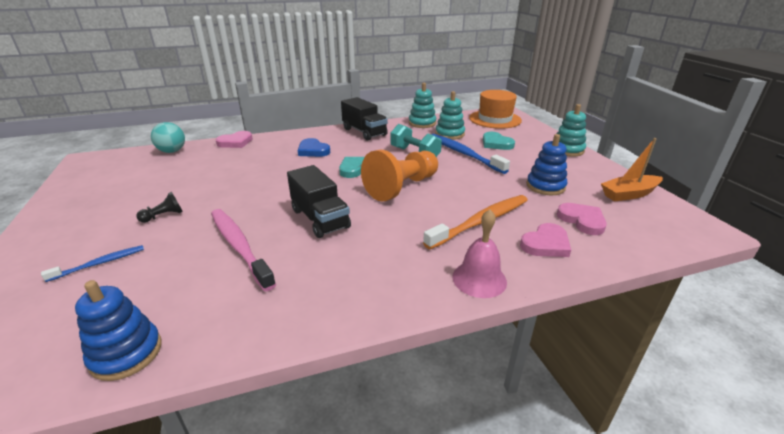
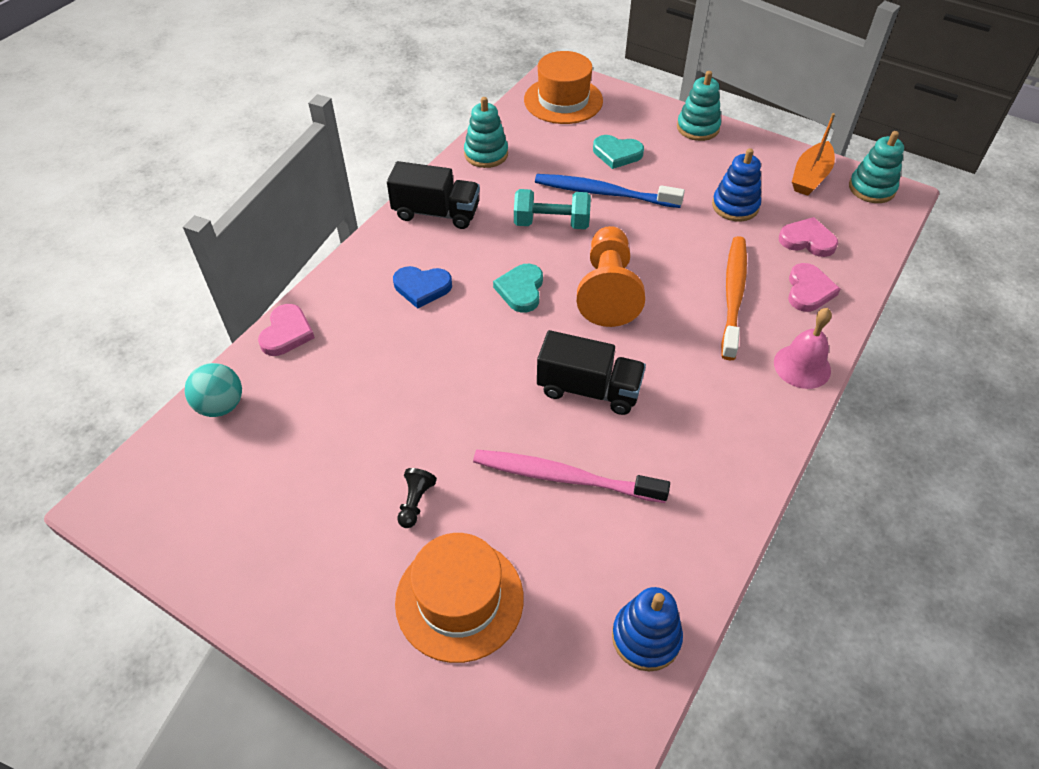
camera: 40 degrees left, 20 degrees up
(100, 263) = (459, 599): blue toothbrush -> orange hat
(449, 134) = (546, 161): turquoise stacking toy -> turquoise stacking toy (871, 188)

